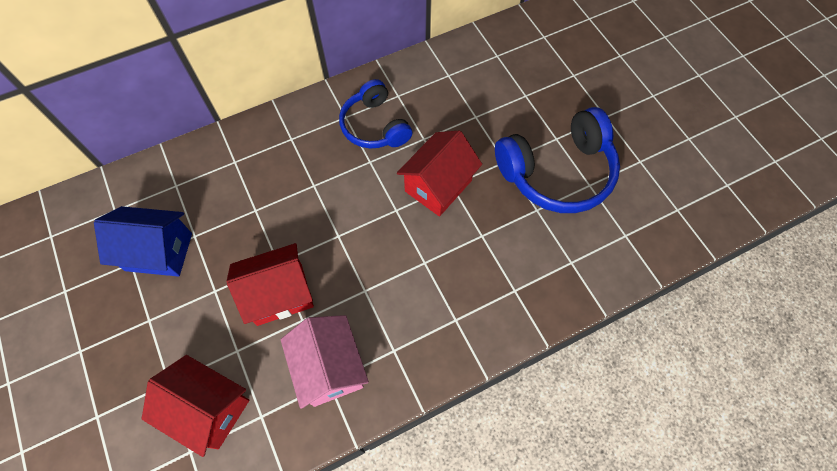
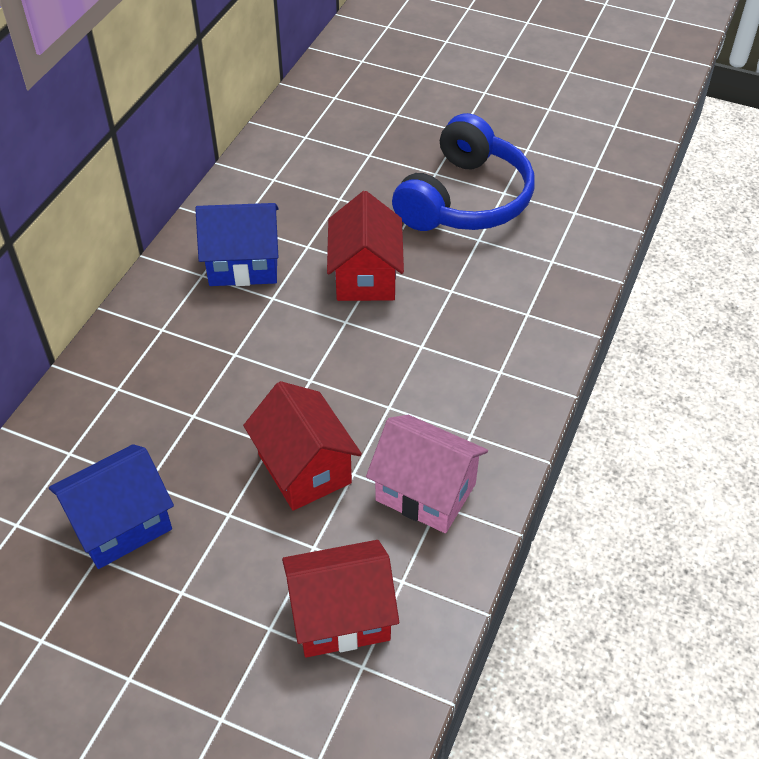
camera: 40 degrees left, 15 degrees down
(279, 294) = (304, 468): red house -> red house turned 60 degrees counterclockwise
(374, 126) = (243, 265): blue headphones -> blue house

